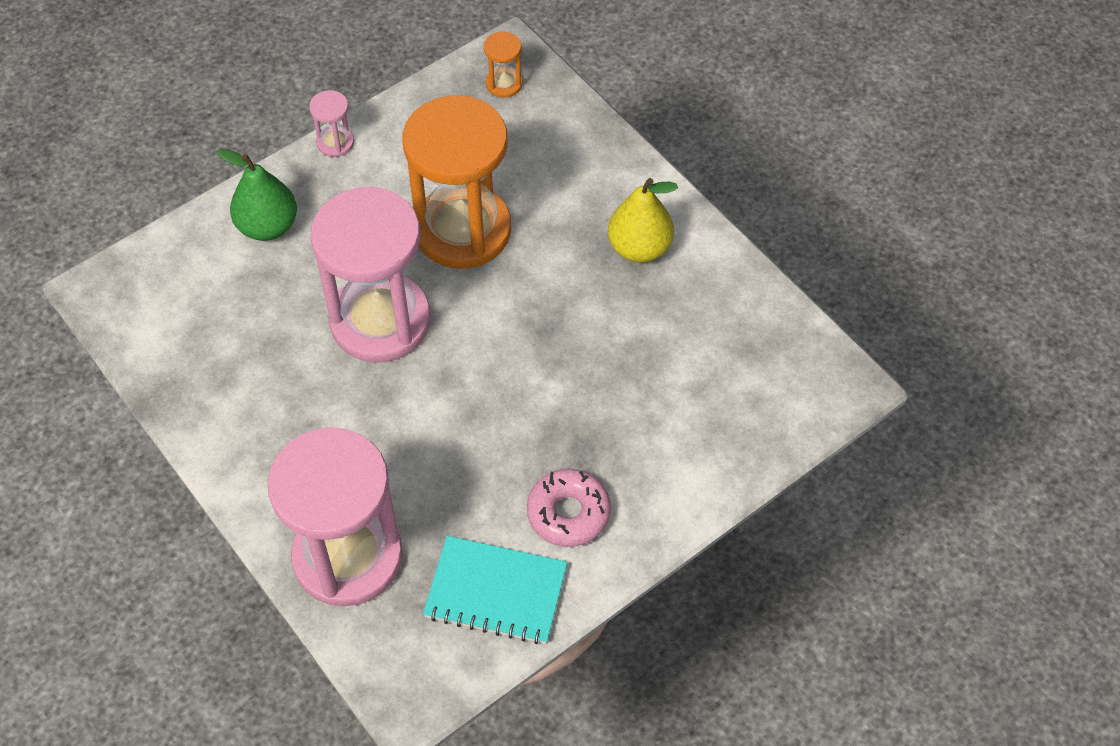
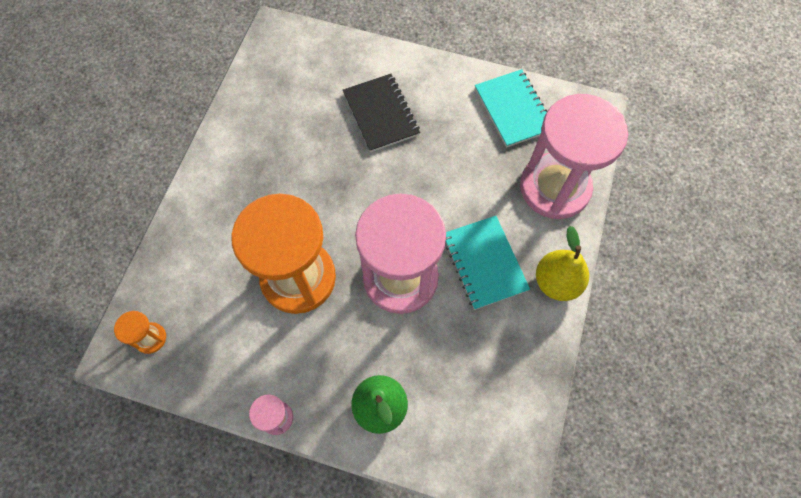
camera: 125 degrees left, 10 degrees up
(324, 412) = (484, 263): none -> turquoise notebook
(568, 513) = (445, 105): pink donut -> none
(612, 430) = (381, 114): none -> black notebook
(639, 248) = (245, 171): yellow pear -> yellow pear (556, 282)

